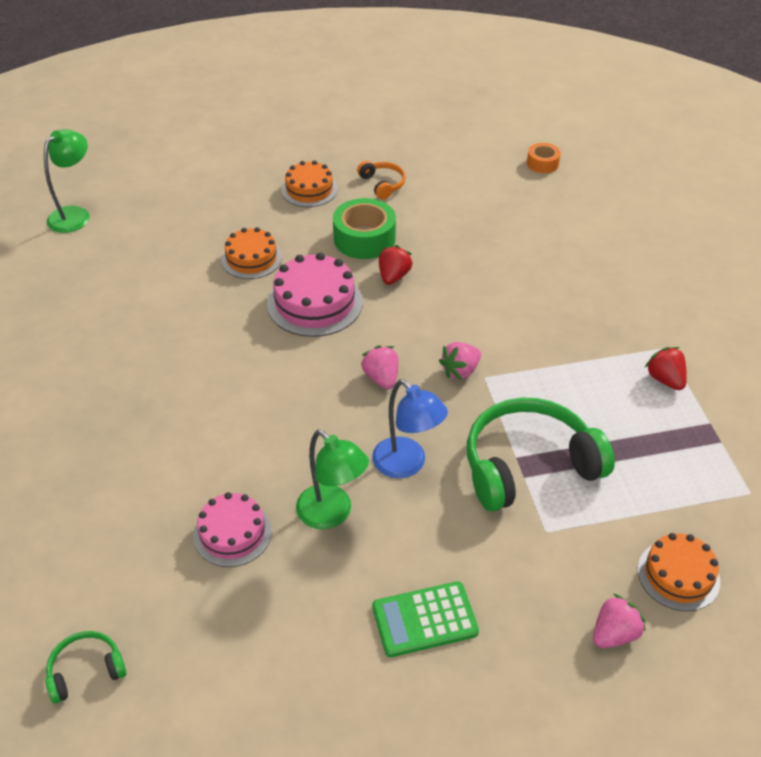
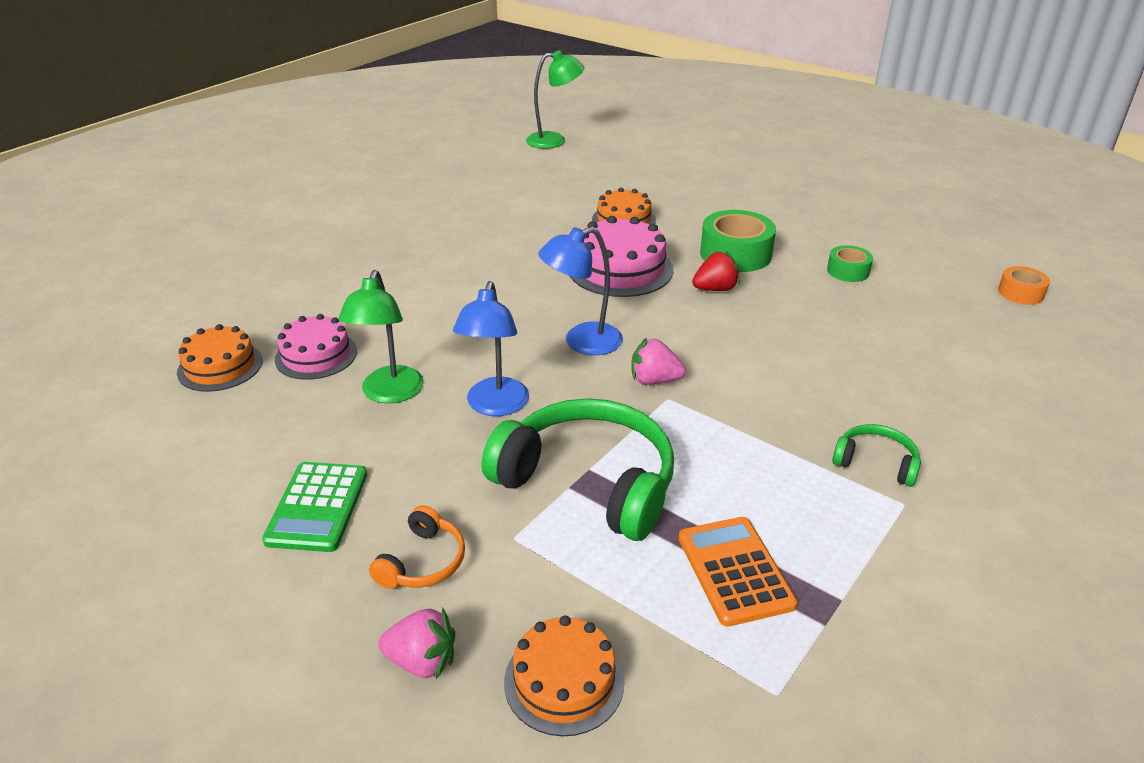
camera: 50 degrees right, 10 degrees down
(86, 670) = (121, 358): green headphones -> green headphones (876, 463)
(309, 190) = (746, 204): orange cake -> orange cake (220, 366)
(381, 378) = (582, 342): pink strawberry -> blue lamp
(382, 184) = (818, 230): orange headphones -> orange headphones (423, 562)
(424, 620) = (317, 507): green calculator -> green calculator turned 120 degrees counterclockwise
(443, 208) = (848, 271): none -> green tape
(657, 450) = (734, 571): none -> orange calculator
(665, 379) = (853, 527): red strawberry -> none

